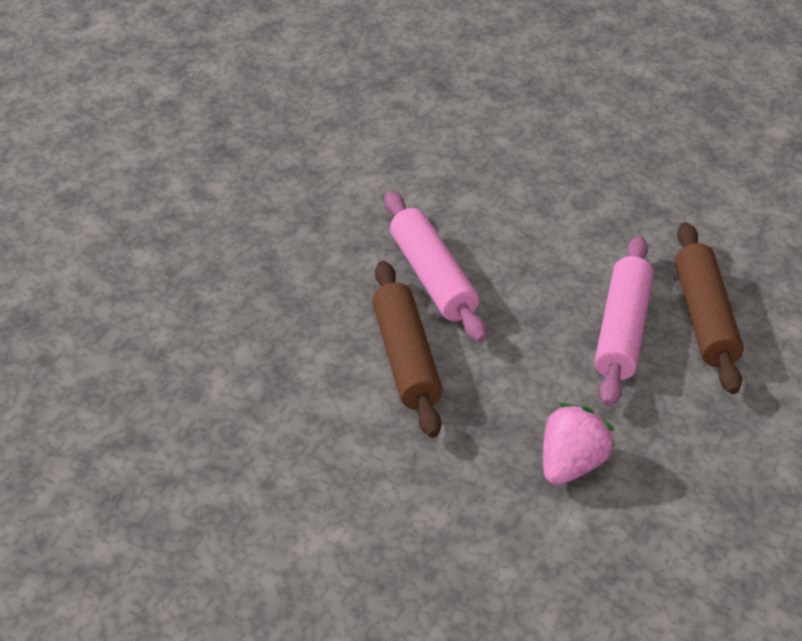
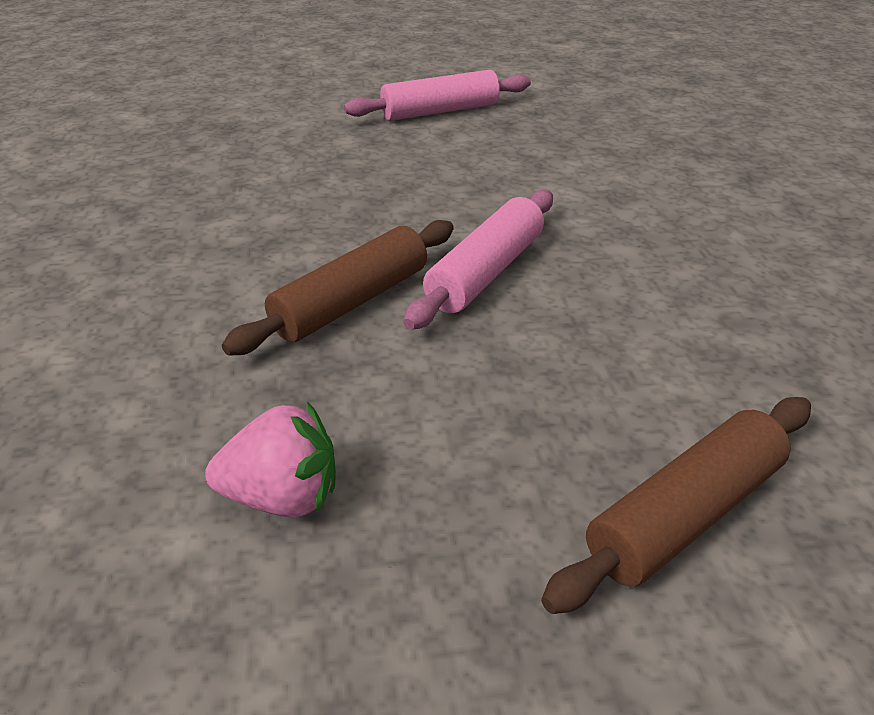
camera: 55 degrees right, 5 degrees down
(622, 331) = (565, 441): pink rolling pin -> pink rolling pin (440, 111)

